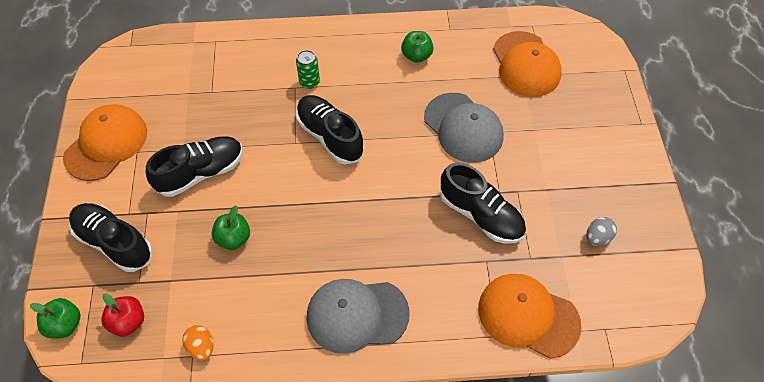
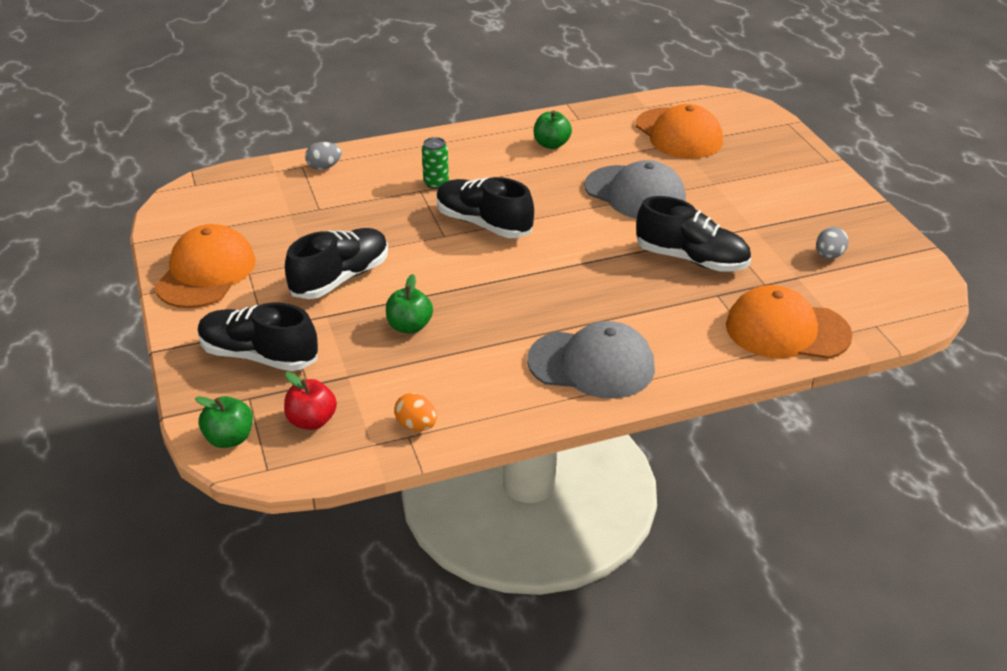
camera: 15 degrees left, 20 degrees down
(231, 46) = (324, 167): none -> grey egg
(357, 315) = (591, 364): grey cap -> grey cap turned 150 degrees counterclockwise

